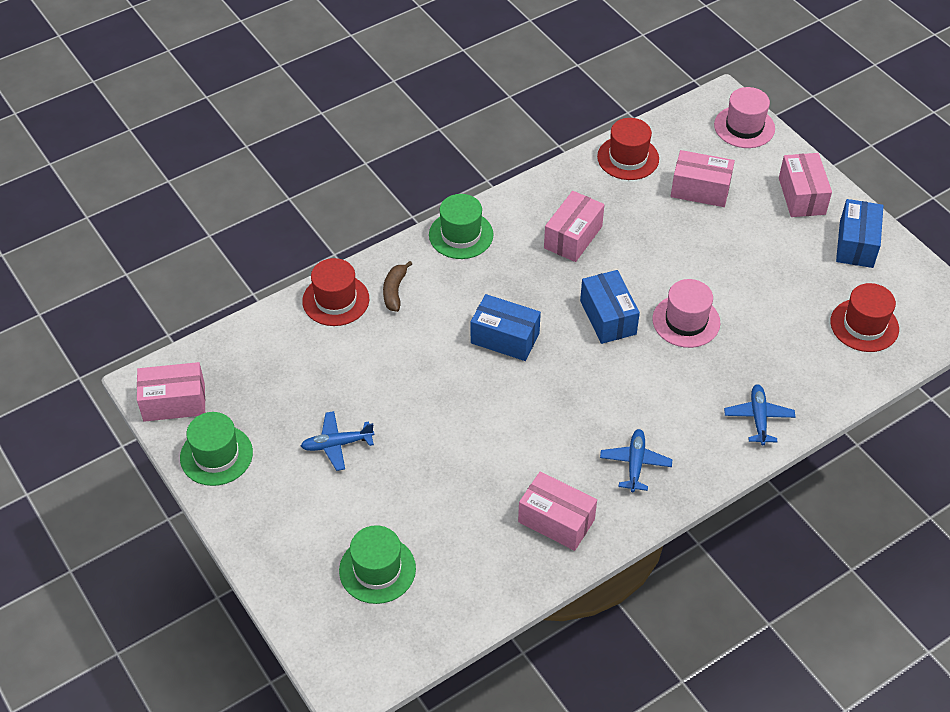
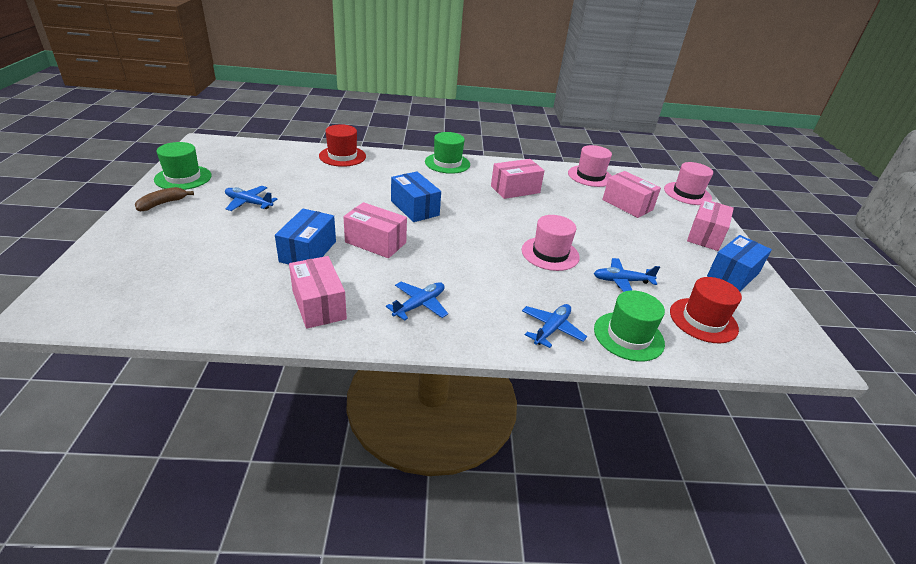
camera: 30 degrees right, 15 degrees down
(174, 402) = (201, 153): pink box -> pink box (375, 242)
(377, 569) = (170, 265): green hat -> green hat (628, 336)
(395, 291) = (379, 166): brown banana -> brown banana (162, 204)
(608, 317) = (495, 228): blue box -> blue box (308, 251)
(628, 158) = (590, 176): red hat -> pink hat
(772, 318) = (621, 281): none -> blue plane

